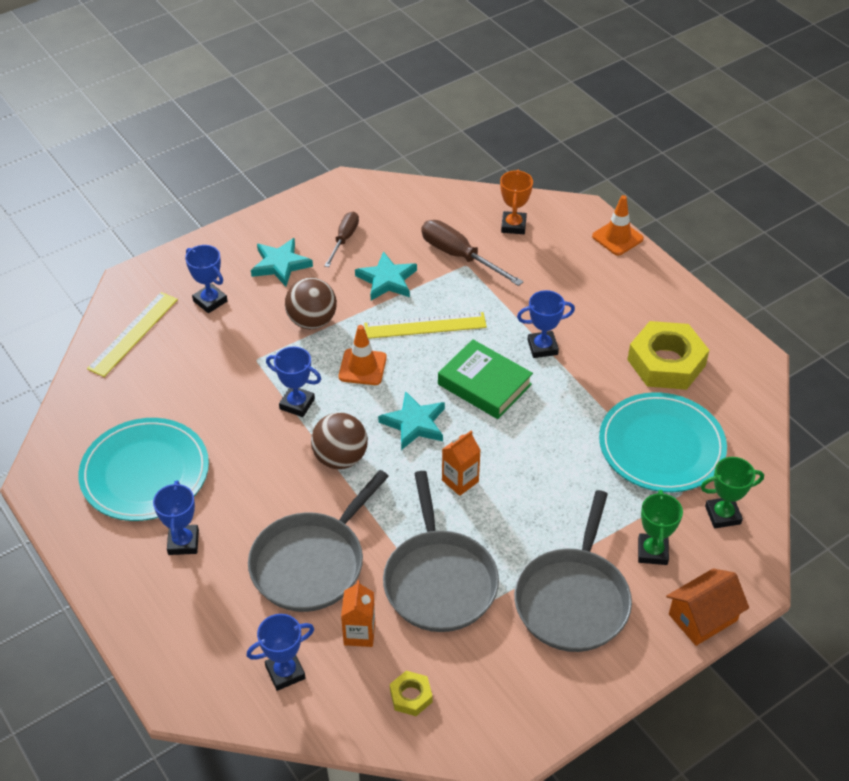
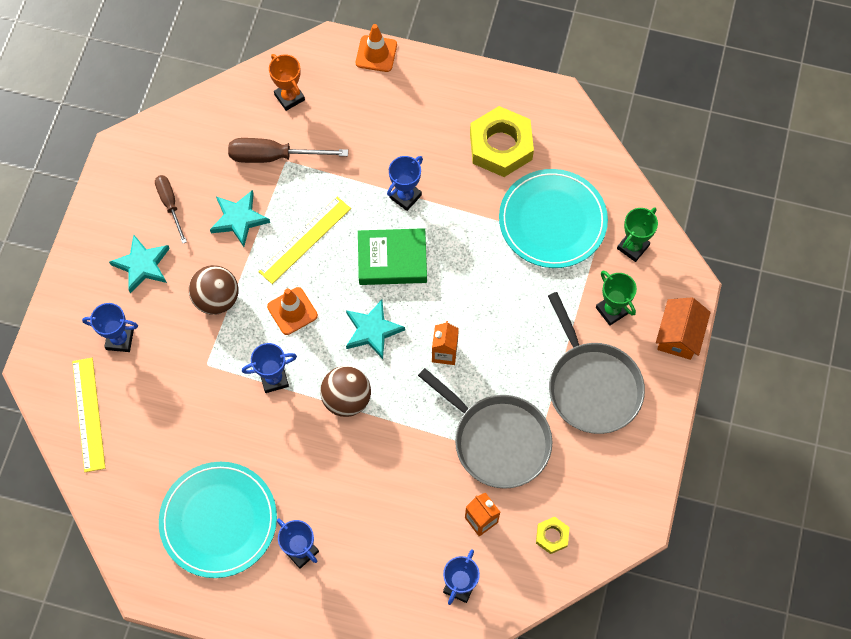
camera: 40 degrees left, 20 degrees up
(311, 563) = (403, 495): grey pan -> none

